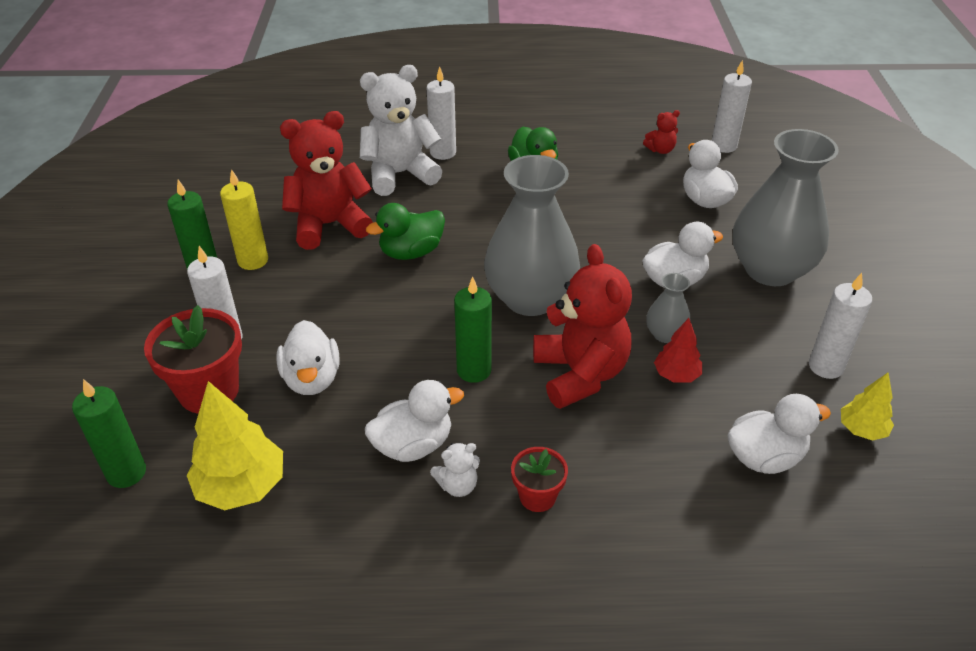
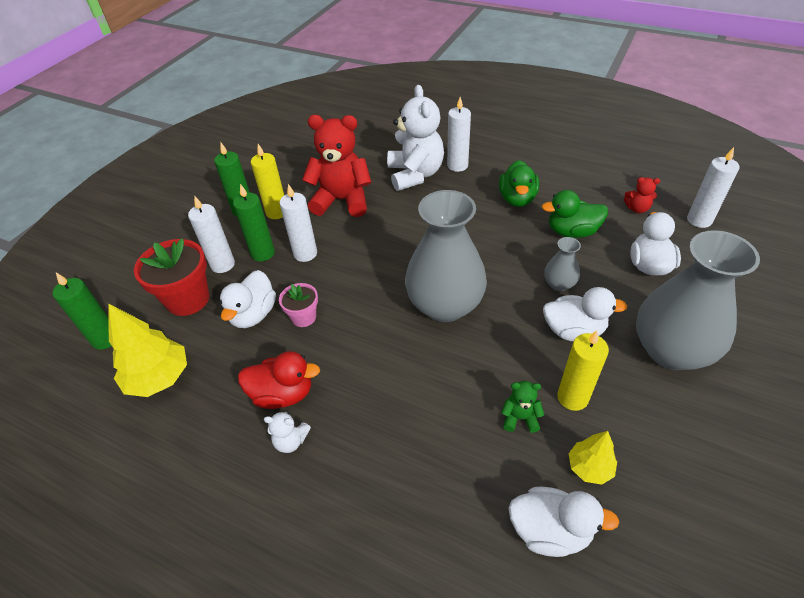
camera: 30 degrees right, 5 degrees up
(377, 361) = (303, 317): none -> pink flower pot
(399, 174) = (415, 174): white teddy bear -> white teddy bear turned 75 degrees clockwise
(411, 252) = (383, 238): green duck -> green duck (572, 232)
(413, 445) = (283, 394): white duck -> red duck
(474, 370) = (364, 350): green candle -> green candle (263, 253)
(537, 496) = (340, 477): red flower pot -> none
(580, 374) = (441, 385): red teddy bear -> none
(665, 334) = (534, 377): grey vase -> grey vase (559, 284)
(676, 375) = (520, 418): red tree -> green teddy bear
(712, 340) = (572, 397): none -> yellow candle
(825, 366) = (666, 466): white candle -> white candle (305, 253)
(861, 430) = (663, 546): yellow tree -> yellow tree (589, 467)

